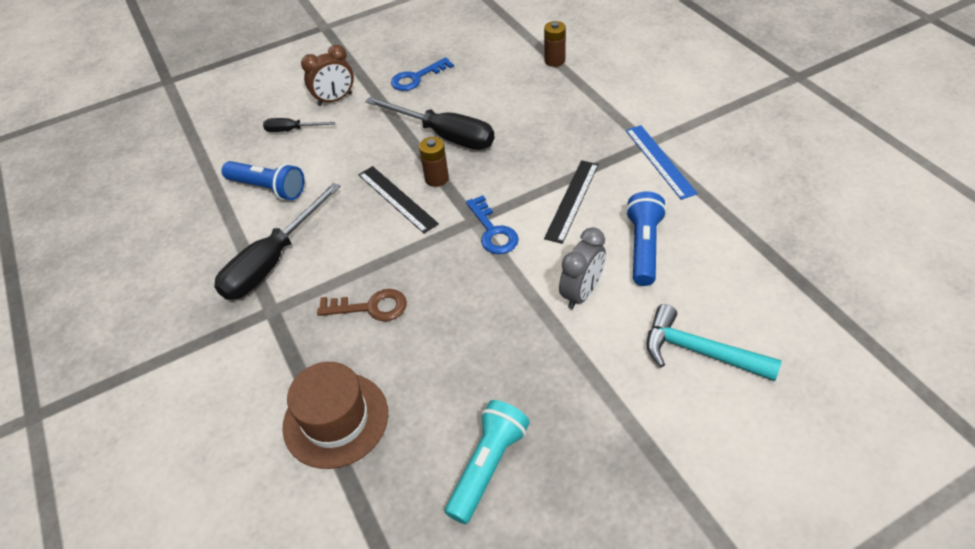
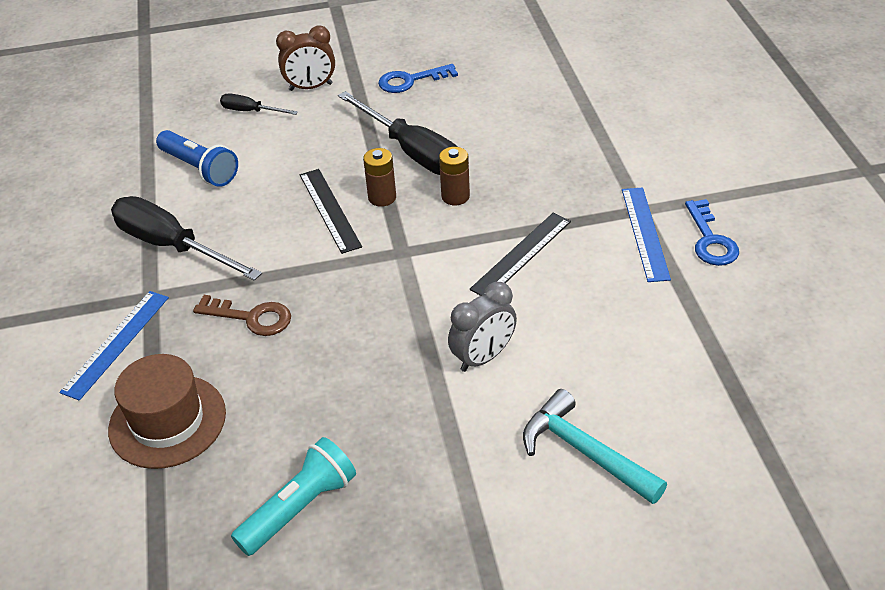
camera: 15 degrees right, 5 degrees down
(258, 361) = (116, 343): none -> blue ruler
(272, 261) = (172, 246): black screwdriver -> black screwdriver turned 75 degrees clockwise
(493, 231) = (417, 268): blue key -> blue key (710, 240)
(554, 61) = (577, 92): brown battery -> brown battery (455, 196)
(643, 247) = (578, 324): blue flashlight -> none

